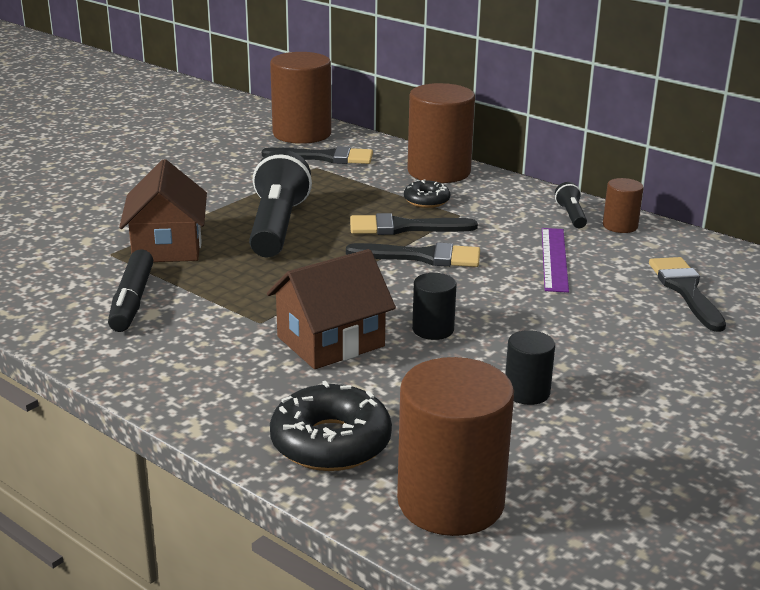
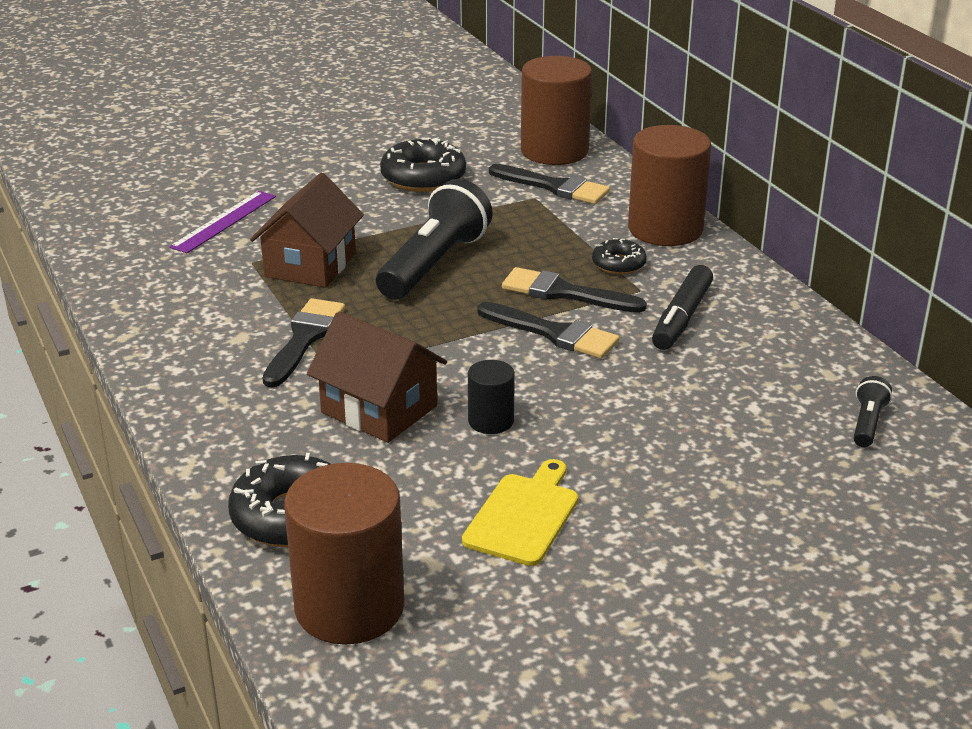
camera: 25 degrees right, 5 degrees up
(132, 301) = (232, 319): black marker -> black marker (681, 318)
(209, 167) = (423, 177): none -> black donut
(330, 341) = (379, 409): brown house -> brown house turned 45 degrees clockwise
(527, 392) = (524, 516): black cylinder -> yellow cutting board
(554, 259) = (696, 368): purple ruler -> purple ruler (224, 221)
(571, 215) = (768, 317): black flashlight -> black flashlight (867, 423)
(620, 226) = (814, 343): brown cylinder -> none
(685, 290) = (813, 442): black brush -> black brush (304, 339)

